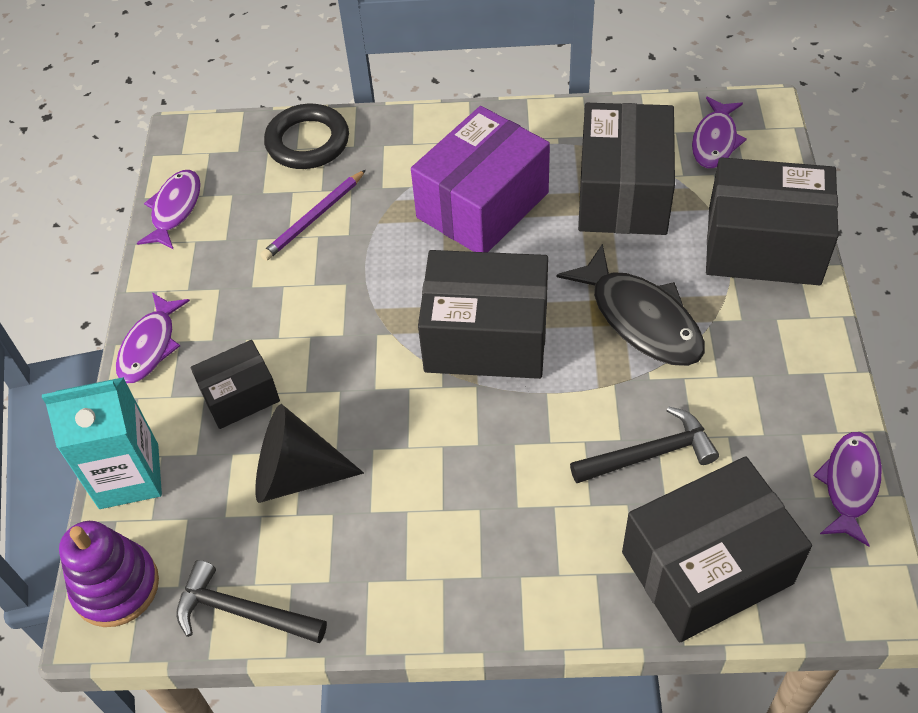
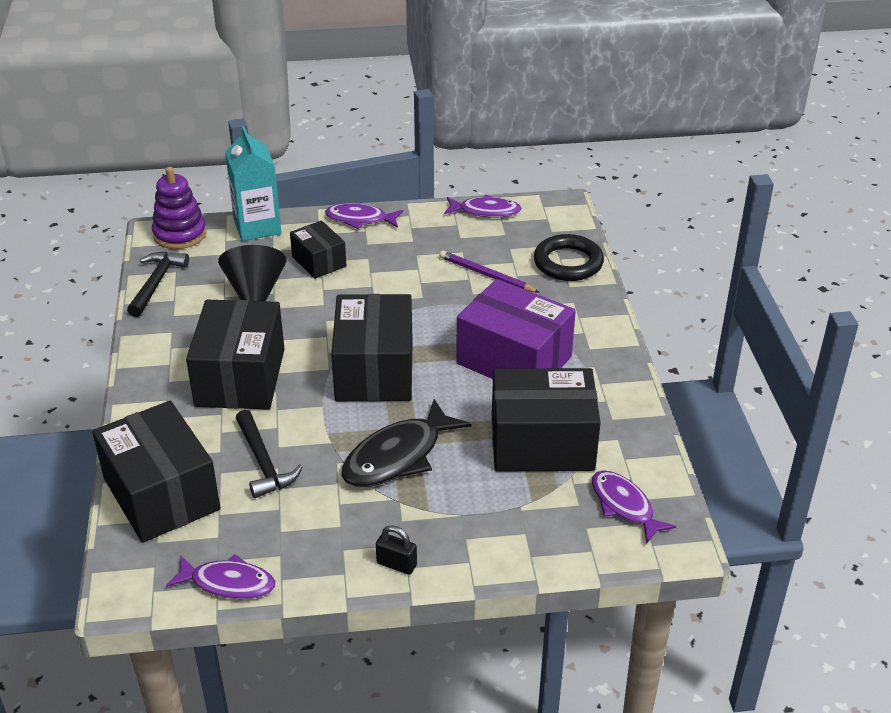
camera: 80 degrees right, 15 degrees down
(715, 141) = (624, 506): purple fish -> purple fish turned 45 degrees clockwise
(763, 246) = (490, 537): black box -> black box (240, 377)
(807, 326) = (396, 564): none -> black padlock

